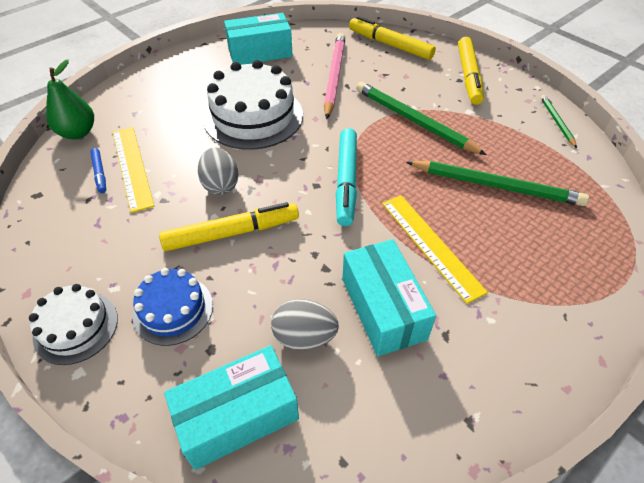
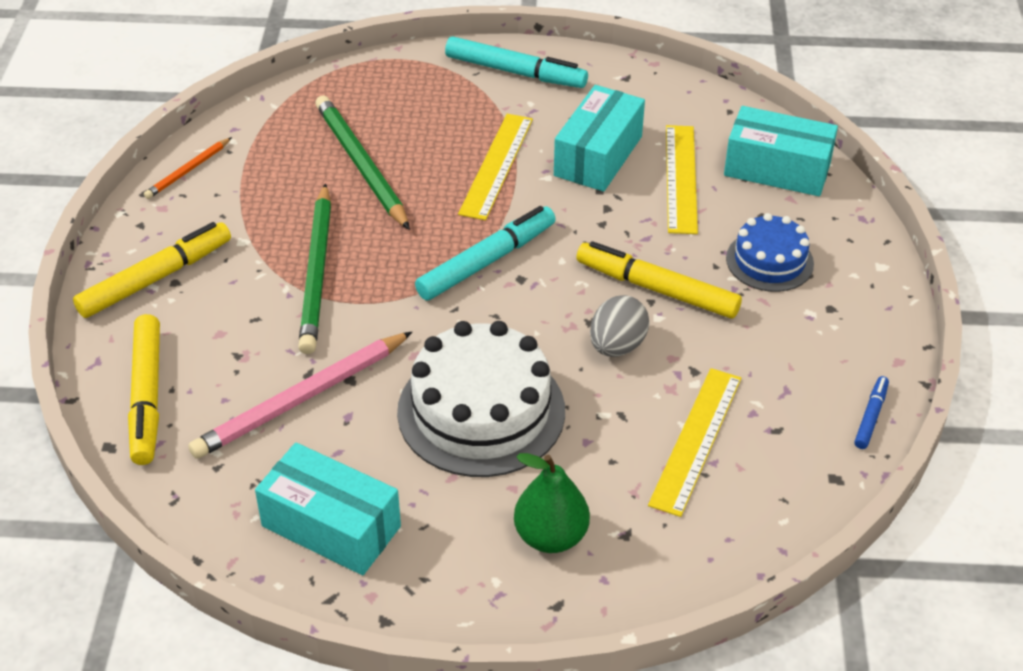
camera: 135 degrees left, 5 degrees down
(76, 327) = (865, 301): white cake -> none
(78, 133) = (728, 551): green pear -> green pear (551, 536)
(100, 173) = (741, 457): blue marker -> blue marker (870, 417)
(304, 336) = (680, 178): grey egg -> yellow ruler
(546, 343) = (515, 72): none -> turquoise marker
(557, 122) = (188, 170): green pencil -> orange pencil

